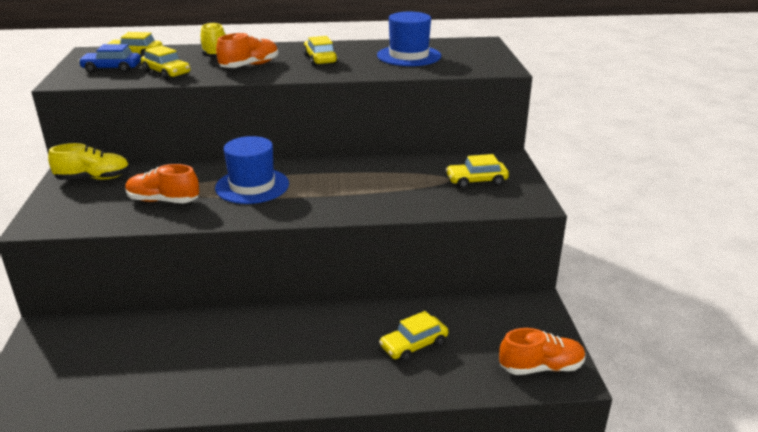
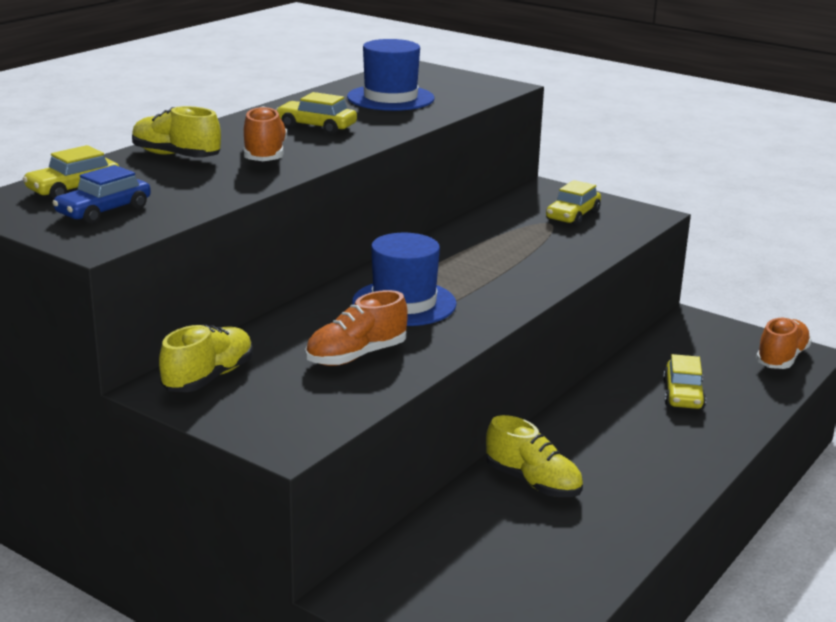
camera: 50 degrees left, 5 degrees down
(166, 73) = (194, 192): yellow car -> none
(220, 335) = (533, 482): none -> yellow shoe

